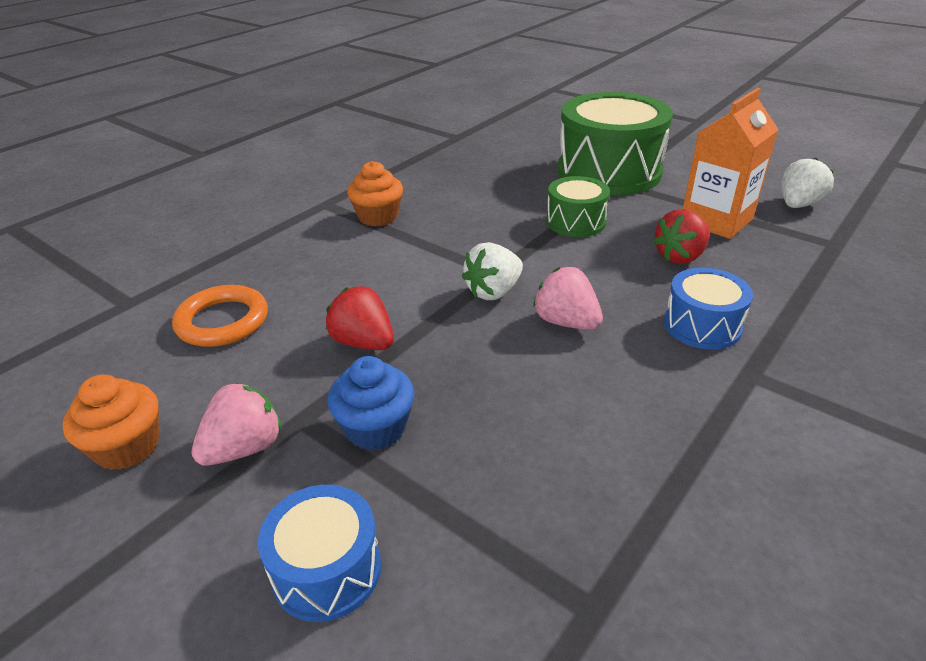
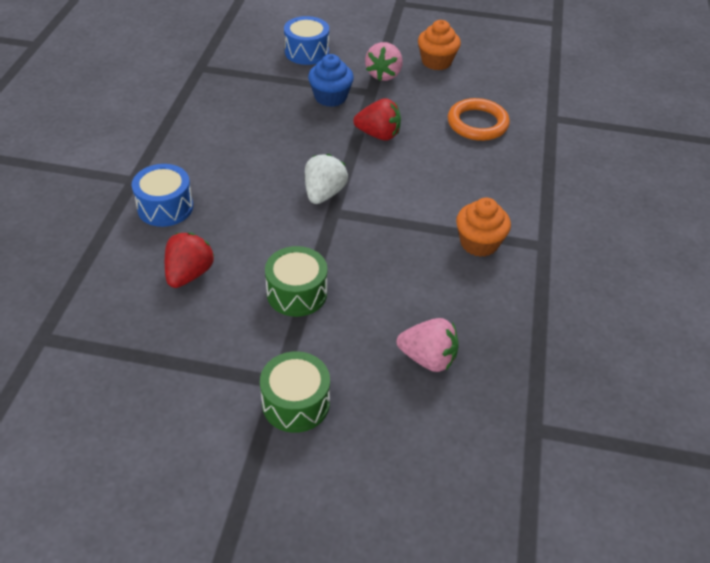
camera: 150 degrees right, 10 degrees up
(566, 322) = (260, 183): pink strawberry -> pink strawberry (428, 358)
(609, 171) = (296, 403): green drum -> green drum, size x0.51
(716, 220) = (158, 340): orange carton -> none
(798, 205) = (65, 401): white strawberry -> none

